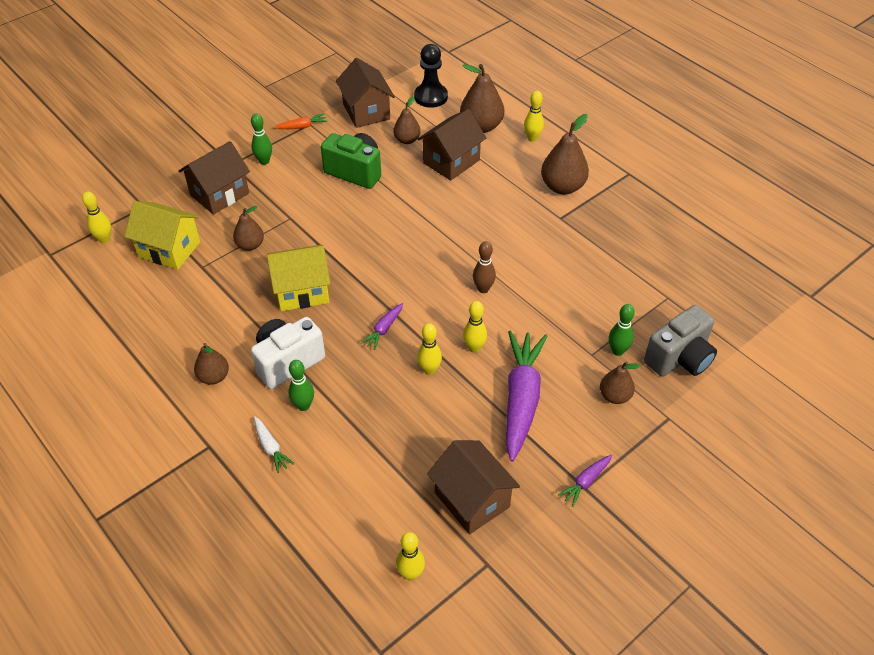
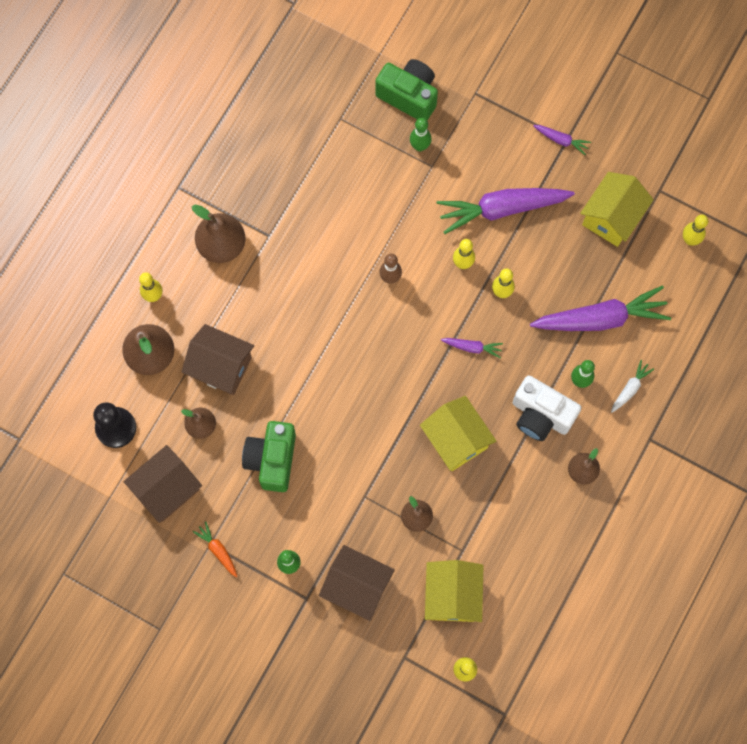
camera: 110 degrees left, 25 degrees up
(360, 447) = (600, 318): none -> purple carrot
(472, 500) = (612, 217): brown house -> yellow house
(614, 396) = (469, 138): brown pear -> none
(679, 358) = (409, 96): grey camera -> green camera

